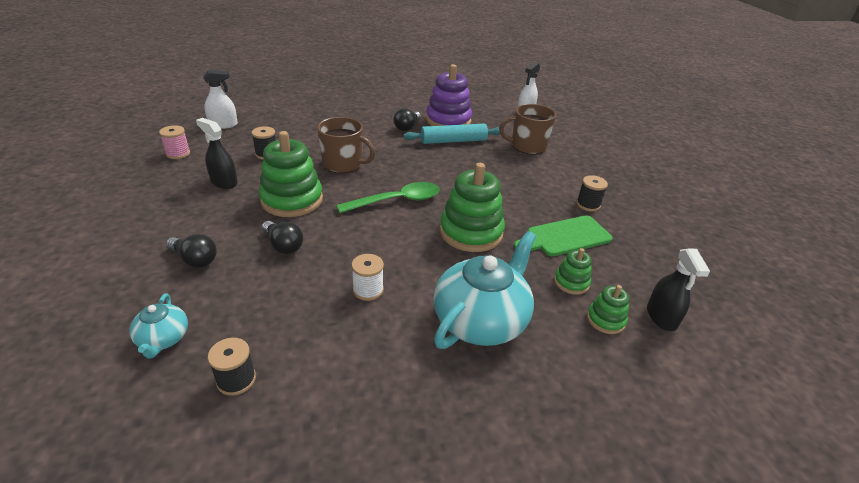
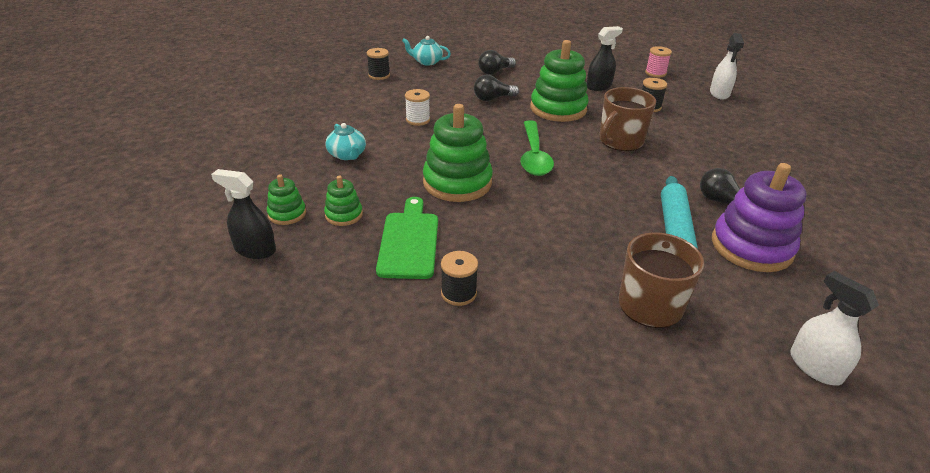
camera: 115 degrees right, 0 degrees up
(481, 320) = (347, 155): turquoise teapot -> turquoise teapot, size x0.49

